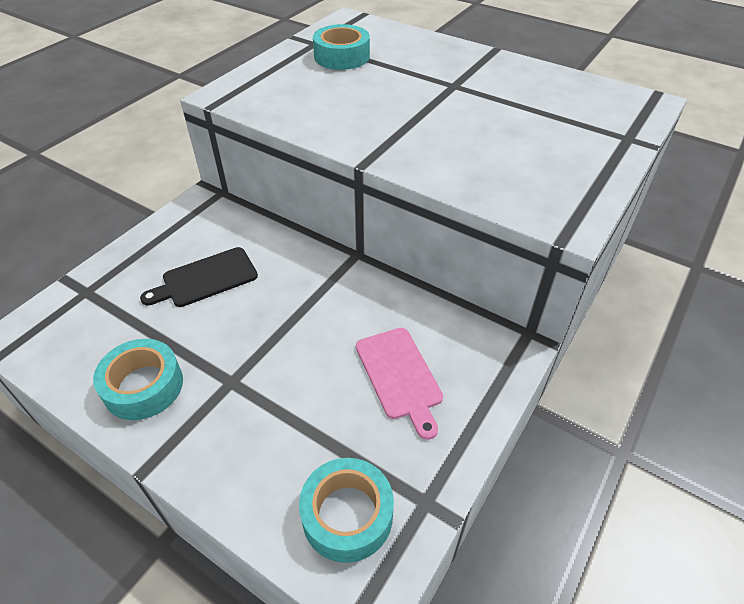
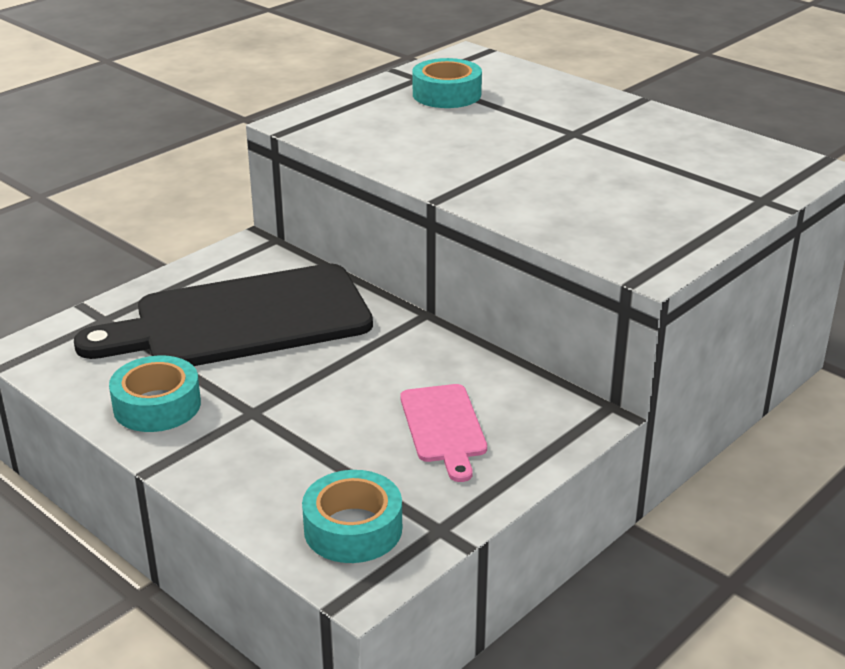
camera: 10 degrees right, 15 degrees down
(205, 278) = (241, 320): black cutting board -> black cutting board, size x2.14

